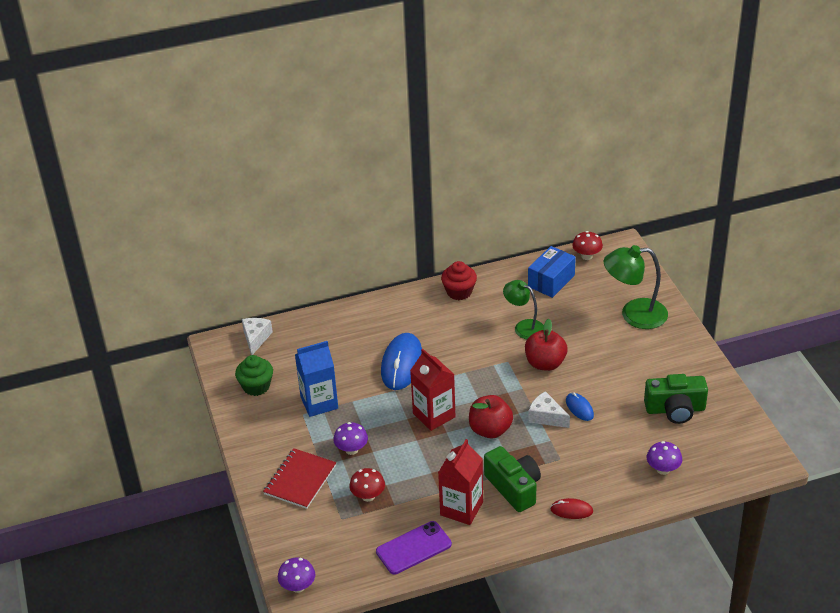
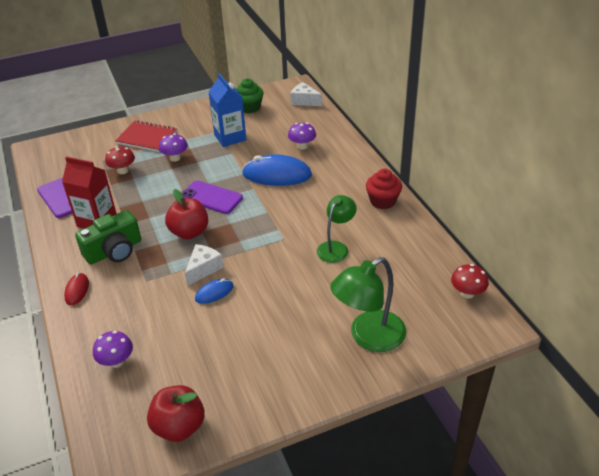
camera: 85 degrees right, 0 degrees up
(256, 338) = (304, 101): white cheese -> white cheese turned 150 degrees counterclockwise
(298, 586) = (42, 148): purple mushroom -> purple mushroom (302, 146)
(434, 415) = (211, 197): red carton -> purple phone
(545, 363) = (281, 265): red apple -> red apple (179, 427)
(551, 281) = (414, 265): blue box -> none
(634, 314) = (368, 337): green lamp -> green lamp turned 120 degrees counterclockwise
(675, 409) = (207, 374): green camera -> none

